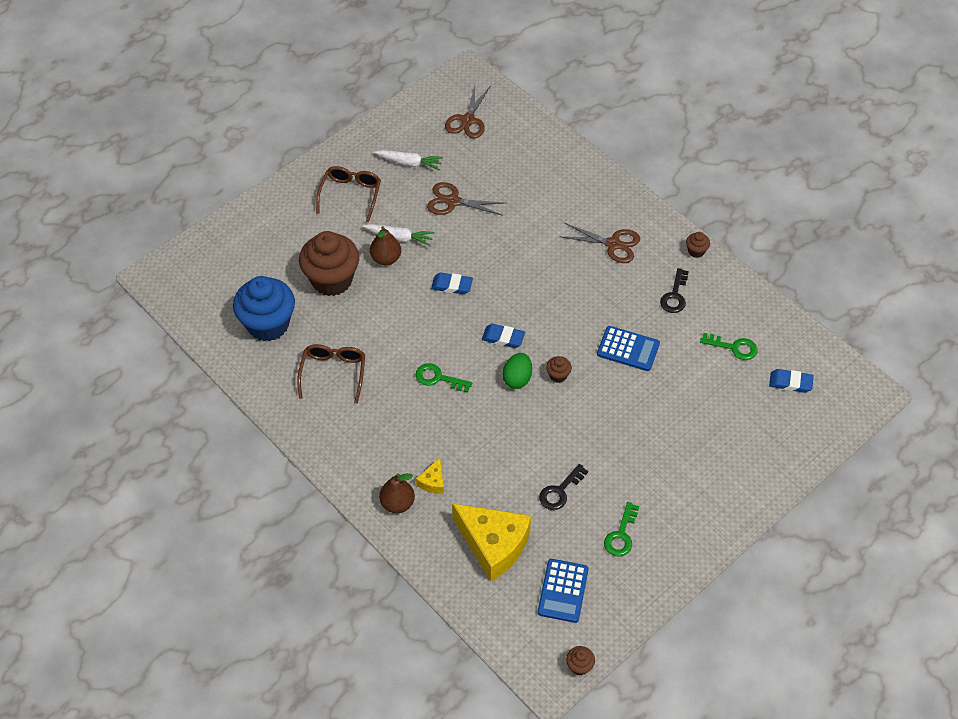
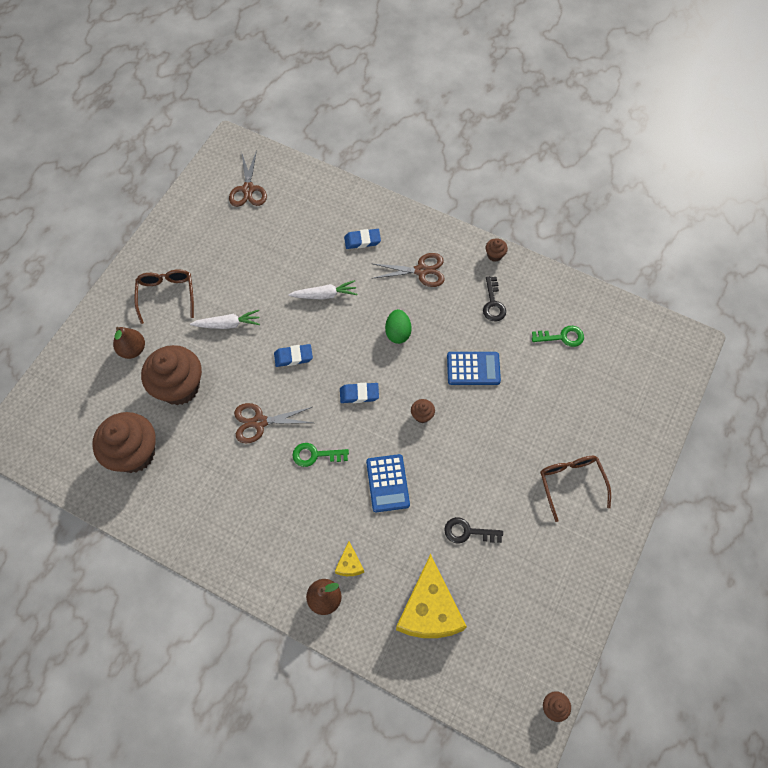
camera: 20 degrees left, 10 degrees up
(268, 324) = (134, 453): blue cupcake -> brown cupcake
(333, 373) = (215, 484): brown glasses -> brown glasses (571, 484)
(386, 258) = (223, 349): brown pear -> brown pear (133, 349)
(409, 163) = (210, 247): white carrot -> white carrot (324, 295)
(453, 201) = (263, 273): brown scissors -> brown scissors (259, 422)
(493, 545) = (429, 609): yellow cheese -> yellow cheese turned 75 degrees clockwise
(517, 378) = (387, 431): green egg -> green egg (398, 333)
(560, 491) = (468, 532): black key -> black key turned 75 degrees clockwise
(563, 591) = (509, 634): blue calculator -> blue calculator (387, 483)
(621, 535) = (538, 556): green key -> none
(790, 383) = (622, 355): blue eraser -> blue eraser (362, 240)

